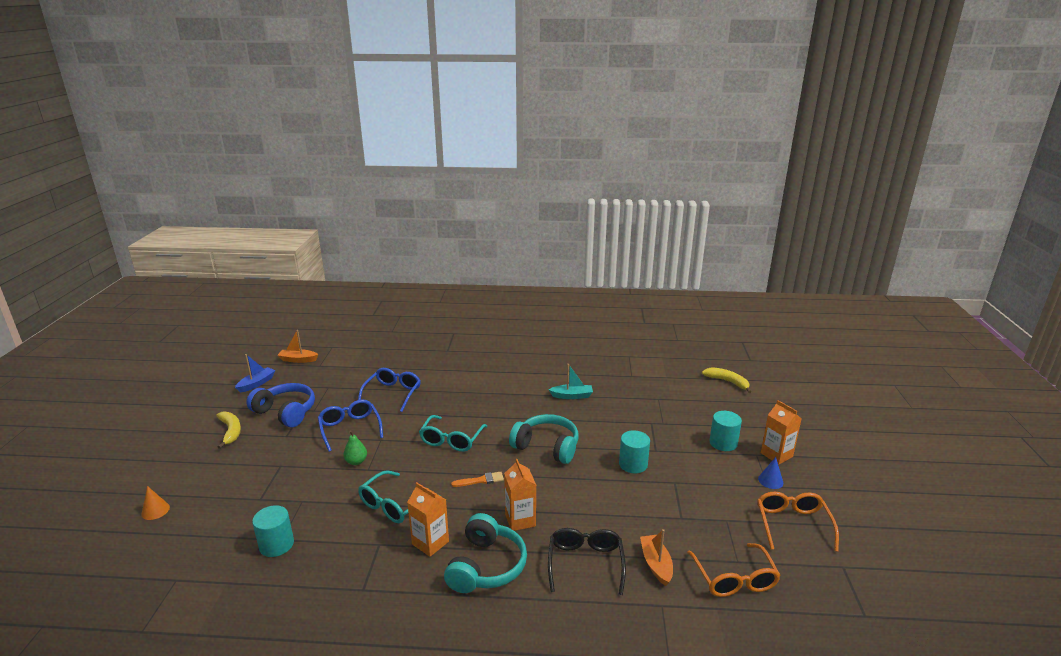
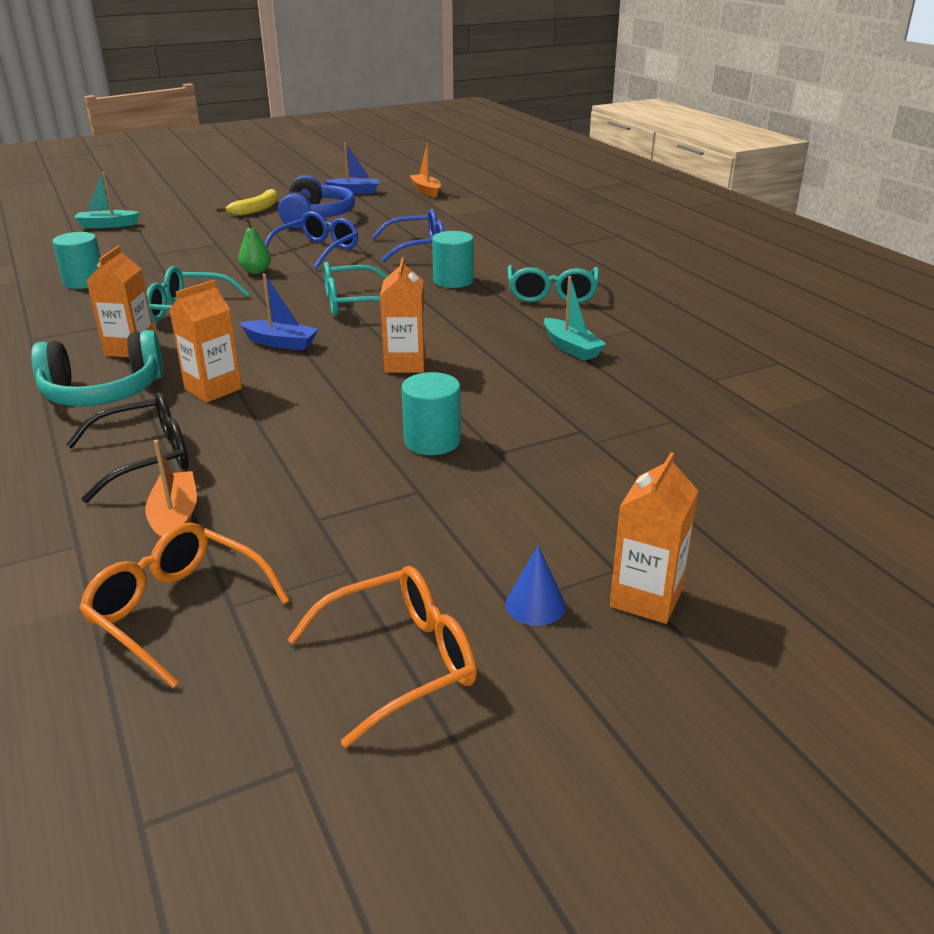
camera: 60 degrees right, 5 degrees up
(155, 510) = (107, 225): orange cone -> turquoise boat
(481, 480) = (280, 343): orange brush -> blue boat
(507, 378) = (552, 294): none -> turquoise glasses
(547, 447) = (405, 364): turquoise headphones -> orange carton
(656, 564) = (175, 519): orange boat -> orange boat turned 60 degrees counterclockwise
(723, 443) = (608, 519): turquoise cylinder -> turquoise cylinder (453, 281)
(727, 382) = (862, 482): yellow banana -> none
(734, 579) = (177, 610): orange glasses -> orange glasses turned 75 degrees clockwise

